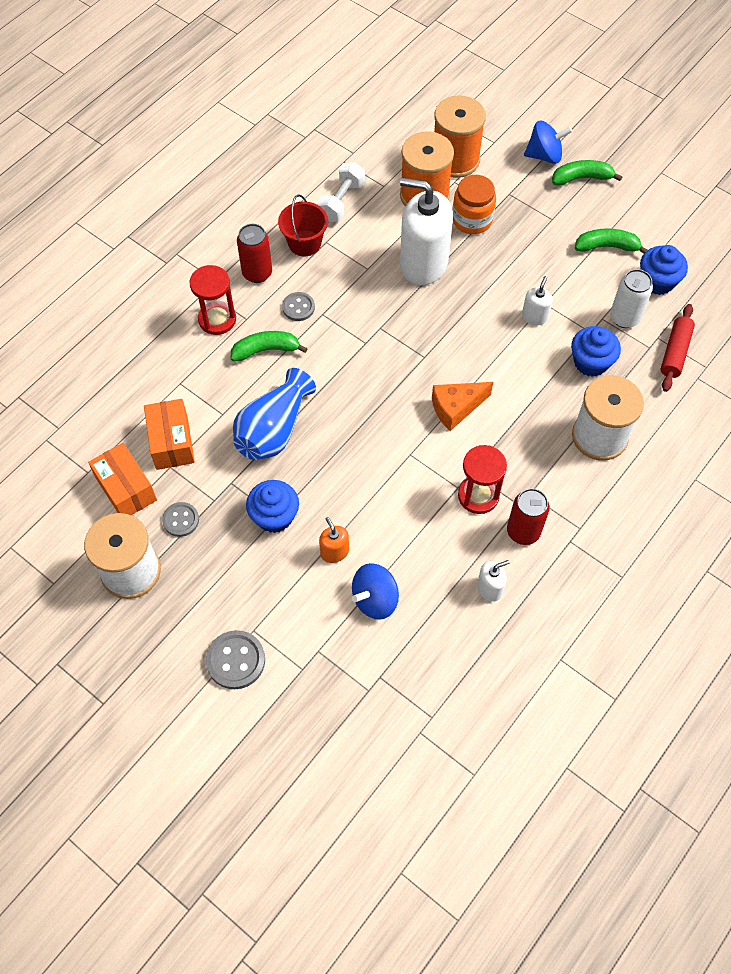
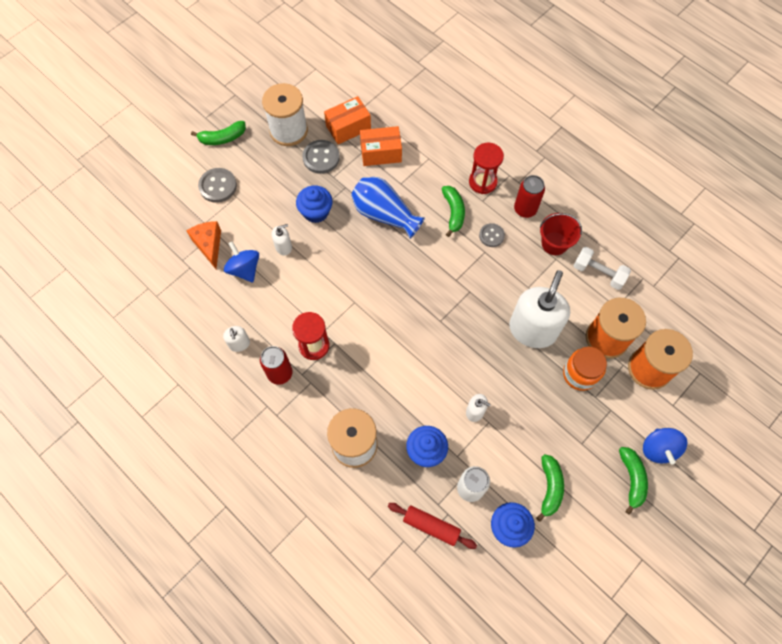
camera: 95 degrees right, 5 degrees up
(144, 668) = (222, 138): none -> green banana
(181, 520) = (321, 158): grey button -> grey button, size x1.53
(334, 552) = (283, 247): orange soap dispenser -> white soap dispenser
(456, 408) = (391, 339): orange cheese -> orange cheese (209, 245)

